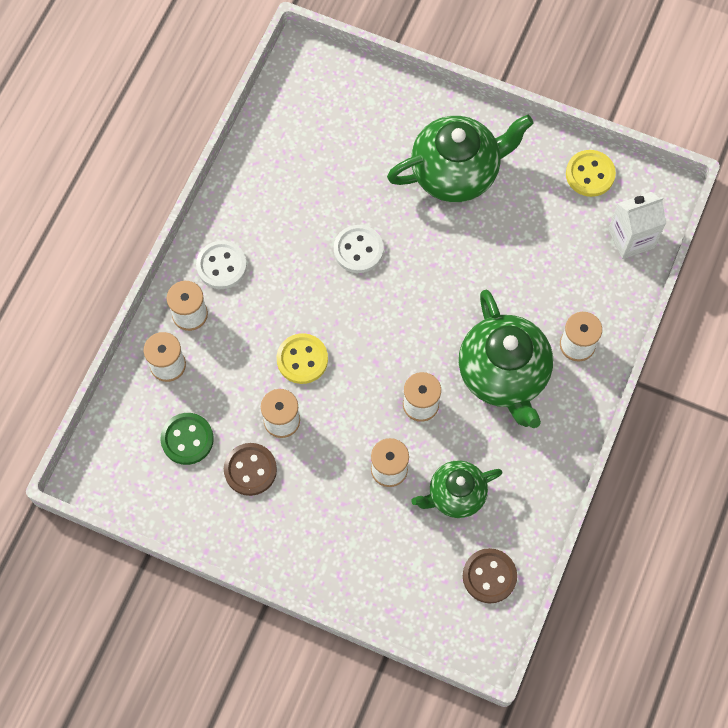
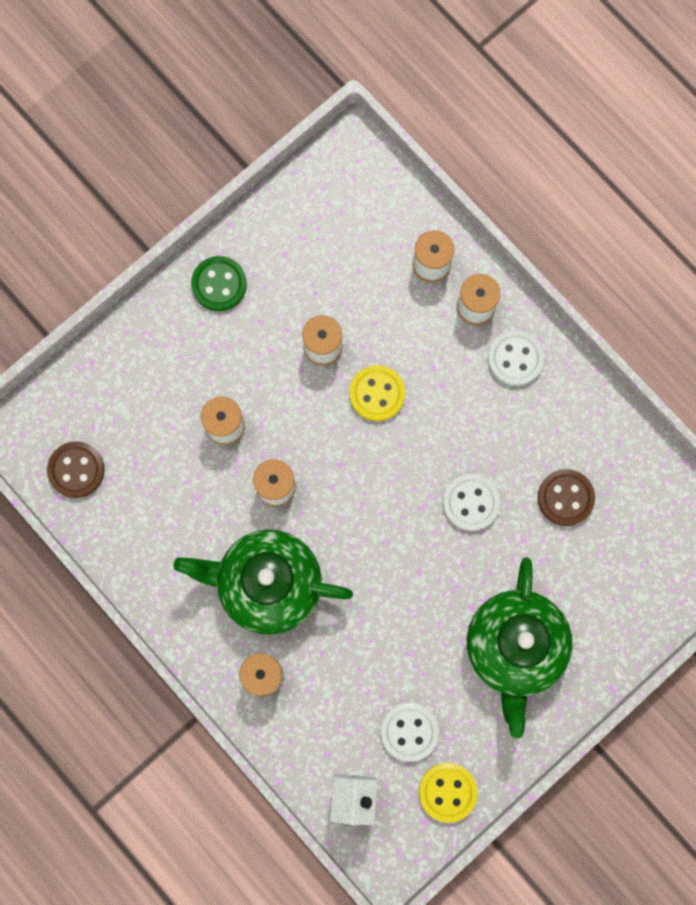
camera: 115 degrees right, 10 degrees up
(187, 439) = (346, 251): green button -> green button (219, 284)
(250, 470) = (287, 296): brown button -> brown button (565, 498)
(455, 495) = (169, 477): green teapot -> none
(561, 219) = (409, 732): none -> white button

